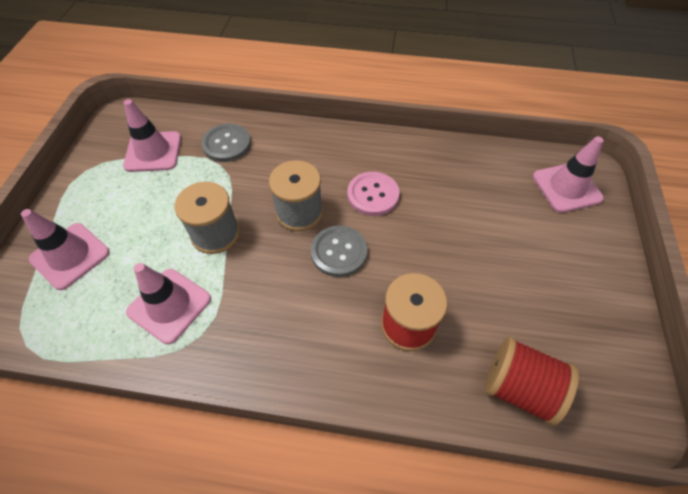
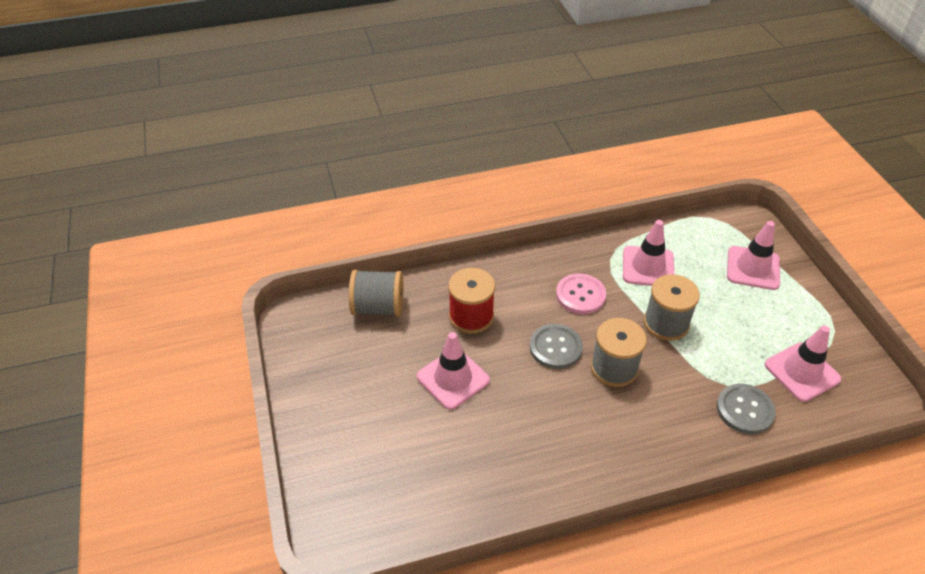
camera: 155 degrees right, 10 degrees down
(373, 195) = (559, 412): pink button -> pink button (580, 295)
(519, 387) = (378, 307): red spool -> grey spool
(566, 187) = (362, 504): pink traffic cone -> pink traffic cone (453, 378)

